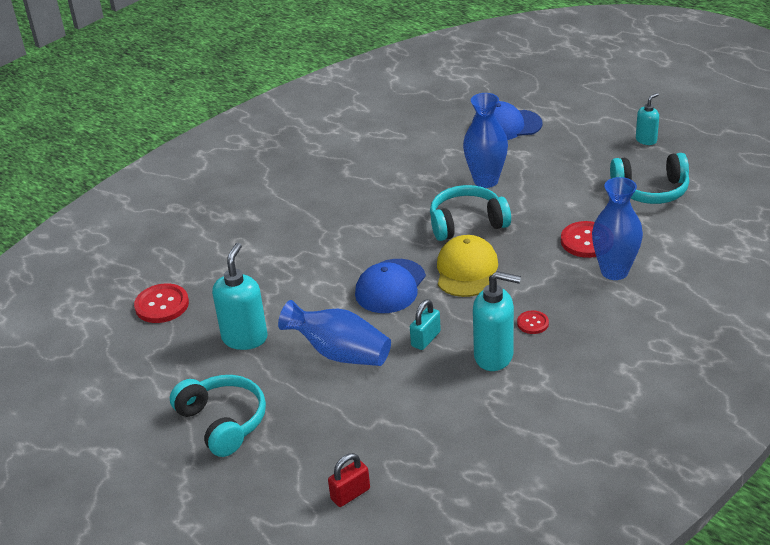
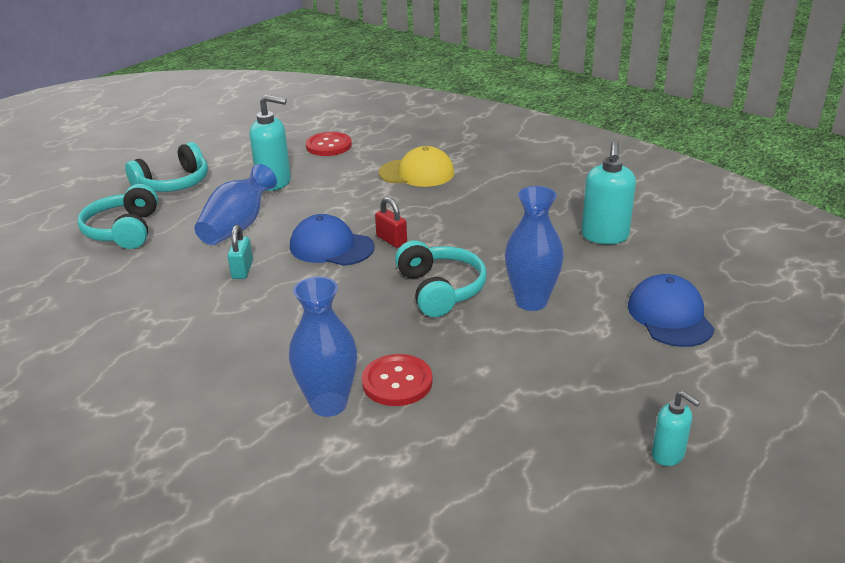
camera: 85 degrees right, 5 degrees down
(350, 494) = (59, 242): red padlock -> red padlock (391, 240)
(425, 339) = (242, 270): turquoise padlock -> turquoise padlock turned 60 degrees clockwise
(466, 270) = (350, 291): yellow cap -> yellow cap (417, 173)
(494, 356) = (200, 311): turquoise soap dispenser -> turquoise soap dispenser (604, 236)
(532, 323) = (246, 337): red button -> none
(650, 190) = (521, 451): turquoise headphones -> turquoise headphones (124, 230)

